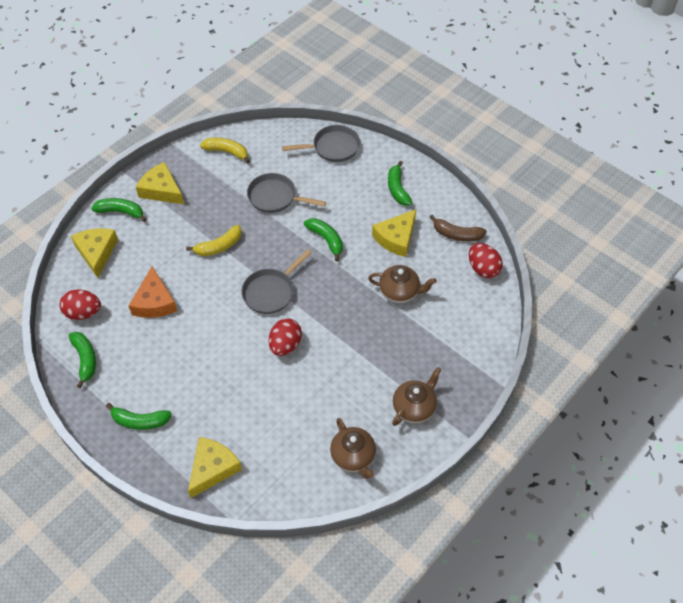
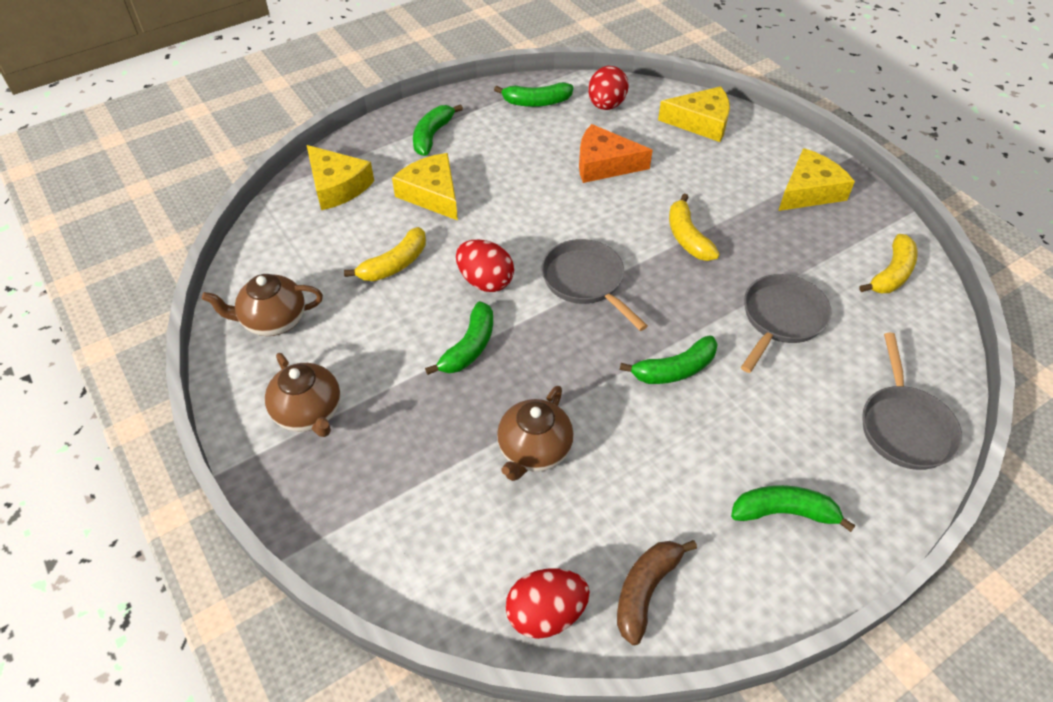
camera: 105 degrees right, 5 degrees down
(121, 212) = (770, 148): green banana -> green banana (469, 347)
(284, 402) = (394, 264): none -> yellow banana
(396, 238) = (657, 477): yellow cheese -> yellow cheese (432, 194)

